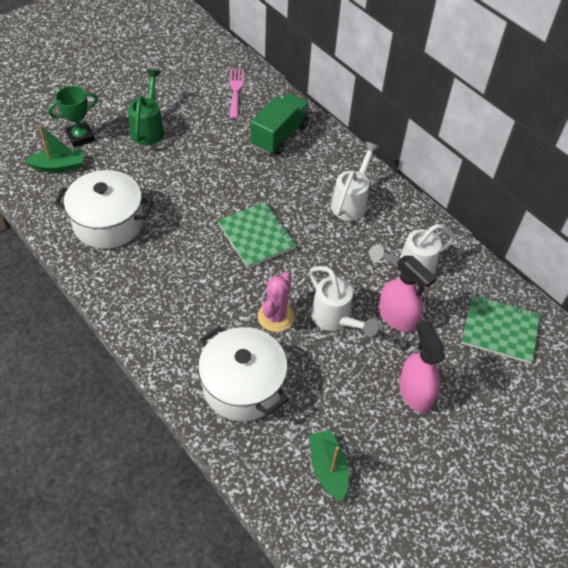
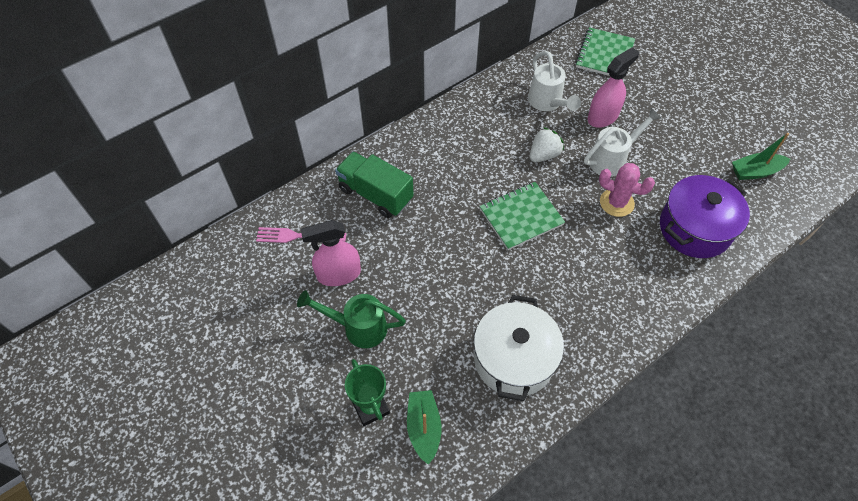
camera: 85 degrees left, 5 degrees up
(243, 386) = (695, 228): white pot -> purple pot
(335, 259) = (543, 155): none -> white strawberry
(351, 201) = (470, 138): white watering can -> none
(415, 392) = (673, 112): pink spray bottle -> pink spray bottle (338, 274)

